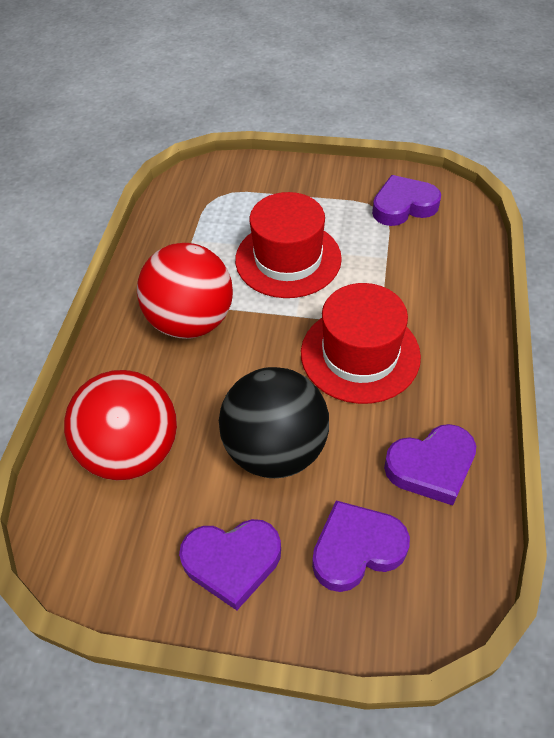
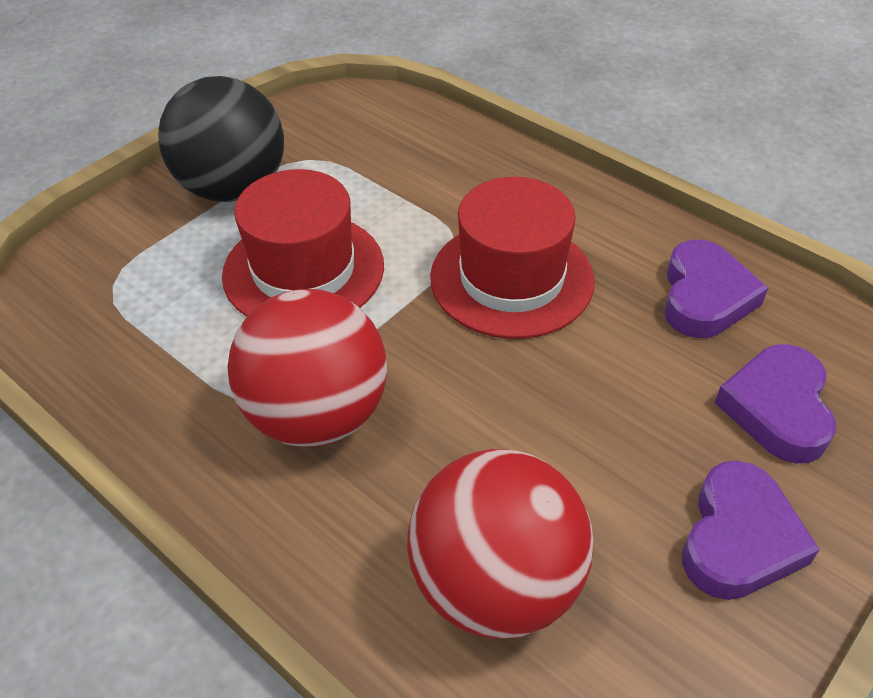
camera: 60 degrees left, 5 degrees down
(275, 449) = (597, 419): black ball -> black ball (233, 188)
(403, 206) = (323, 139): purple heart -> none

